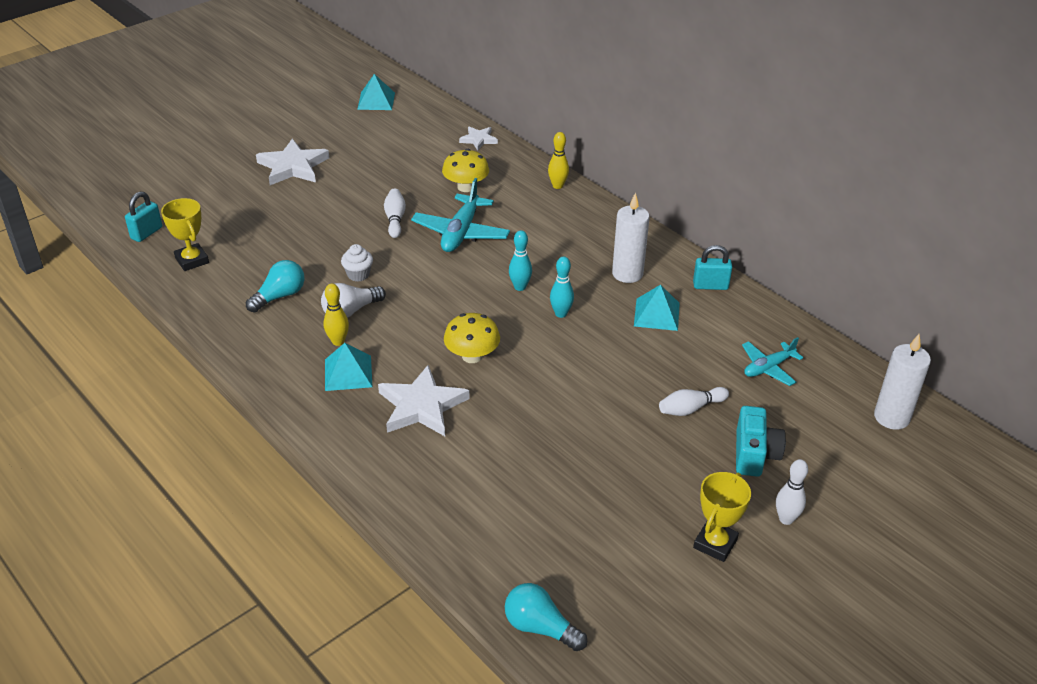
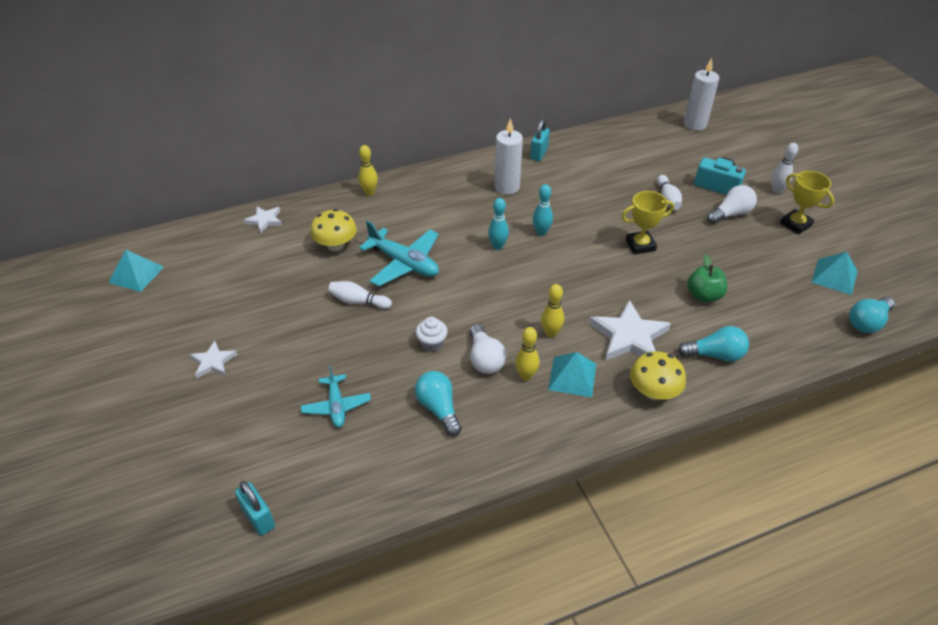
camera: 70 degrees left, 5 degrees up
(192, 260) = (338, 477): yellow trophy -> yellow trophy (640, 245)
(293, 167) = (213, 362): white star -> white star, size x0.55
(403, 348) = (551, 333): none -> yellow bowling pin
(420, 479) = (715, 355): none -> turquoise light bulb
(472, 356) = (575, 293): yellow mushroom -> yellow mushroom (653, 391)
(517, 460) = (703, 295): none -> green apple
(656, 314) = (561, 186): turquoise pyramid -> turquoise pyramid (834, 276)
(696, 473) = (730, 214): none -> white light bulb
(768, 368) = (635, 155): turquoise plane -> turquoise plane (336, 406)

